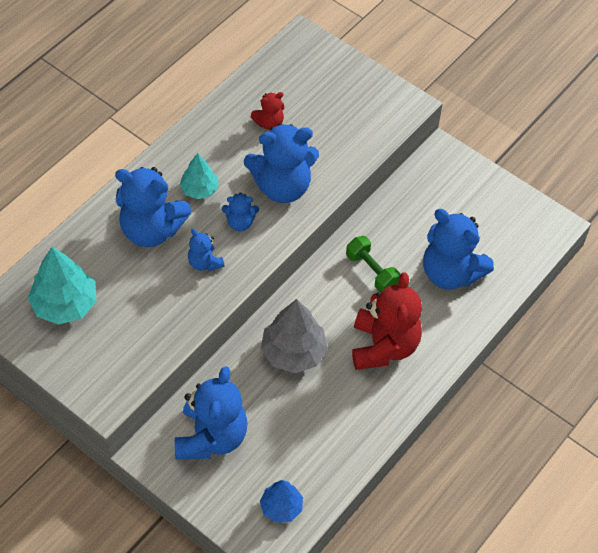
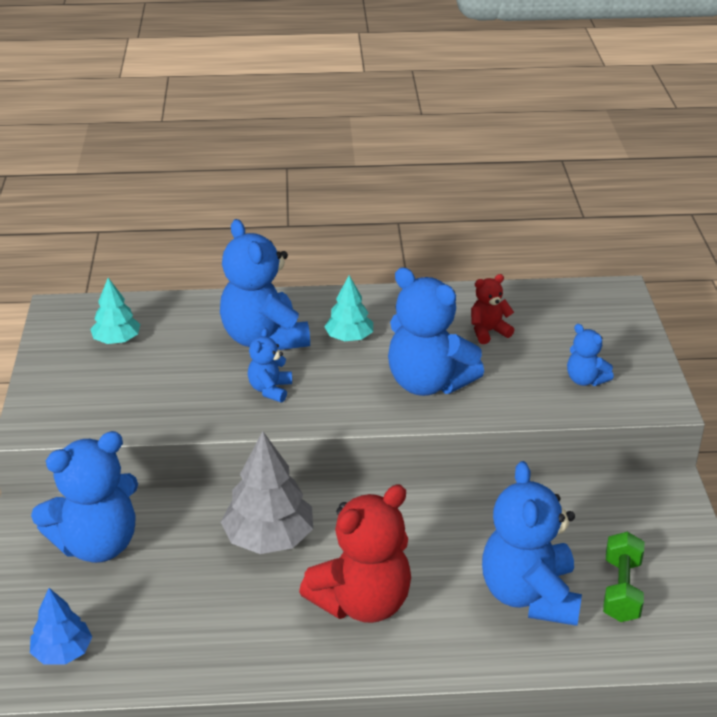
camera: 50 degrees right, 20 degrees down
(65, 304) = (117, 340): turquoise tree -> turquoise tree, size x0.61
(240, 223) = (347, 383): blue teddy bear -> blue teddy bear (585, 380)
(269, 123) = (488, 331): red teddy bear -> red teddy bear turned 135 degrees clockwise
(371, 271) = (444, 531): green dumbbell -> green dumbbell (621, 590)

